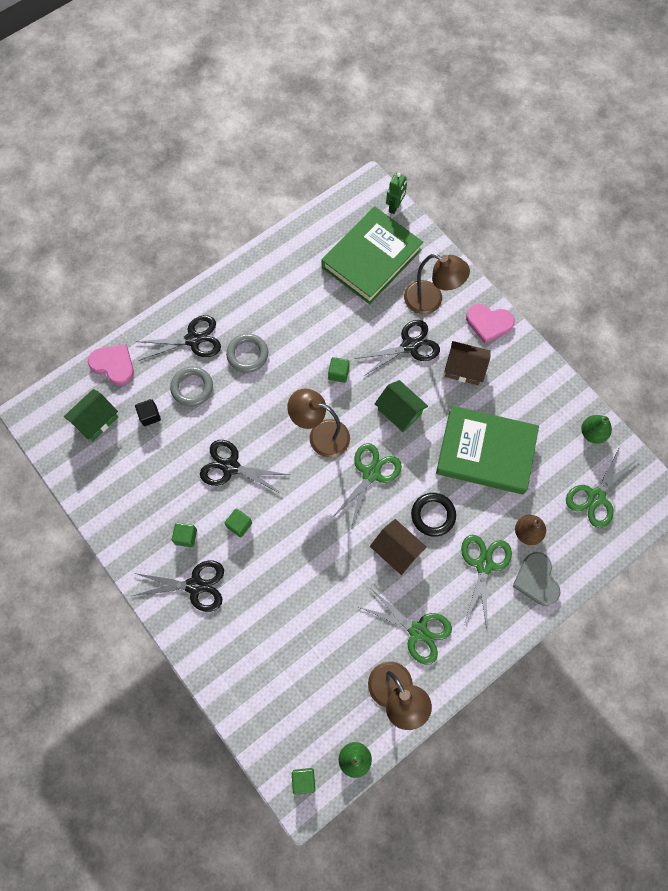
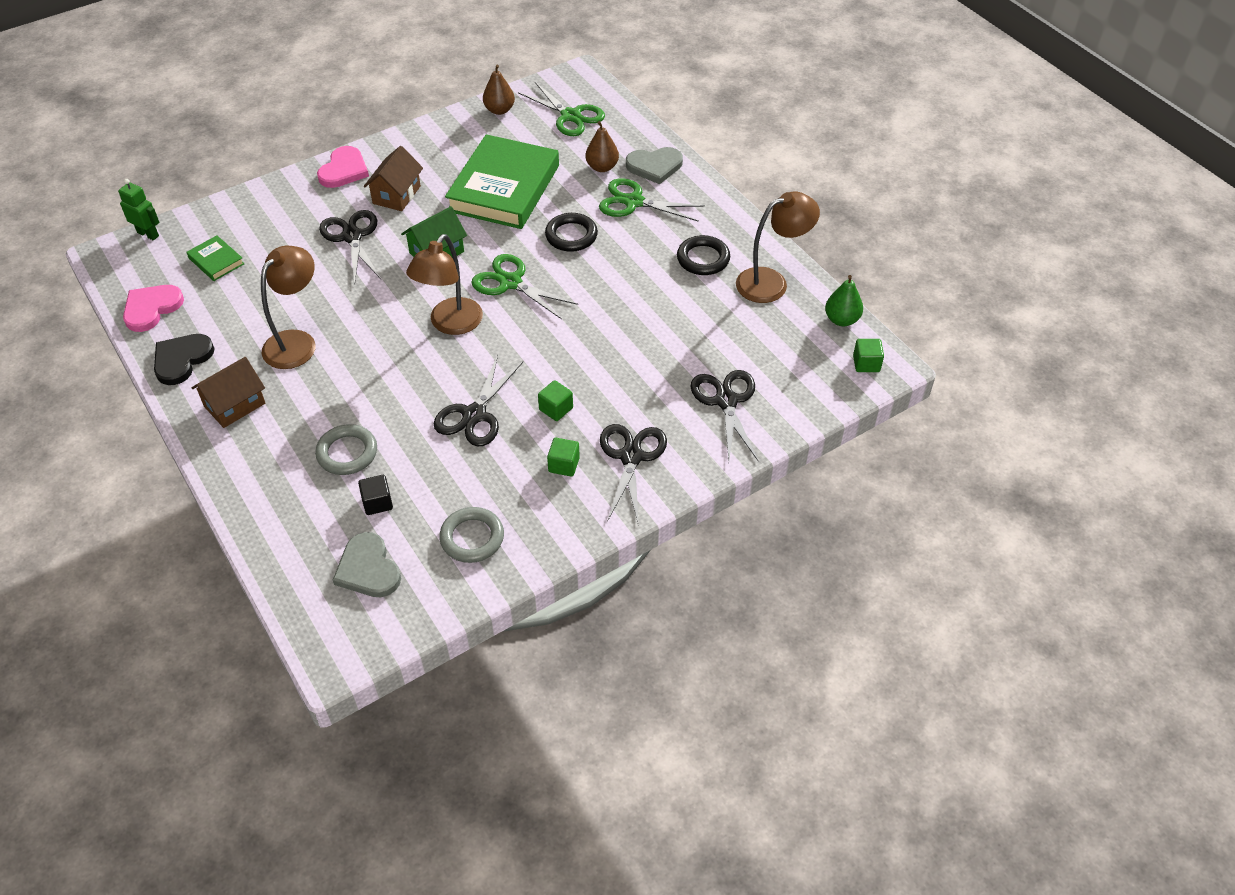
camera: 85 degrees left, 20 degrees down
(96, 420) = (368, 569): green house -> grey heart
(113, 365) = (282, 547): pink heart -> pink heart (151, 308)
(193, 339) = (272, 449): black scissors -> black scissors (726, 401)
(247, 354) = (314, 391): grey ring -> grey ring (472, 538)
(271, 263) = (182, 359): none -> black heart
(338, 373) = (370, 302): green cube -> none
(371, 258) = (216, 261): green book -> green book, size x0.43
(396, 550) = (608, 268): brown house -> brown house (234, 405)
(418, 631) = (703, 259): green scissors -> black ring
(431, 301) = (297, 214): brown lamp -> brown lamp (297, 342)
(592, 433) = (499, 110): green pear -> brown pear

